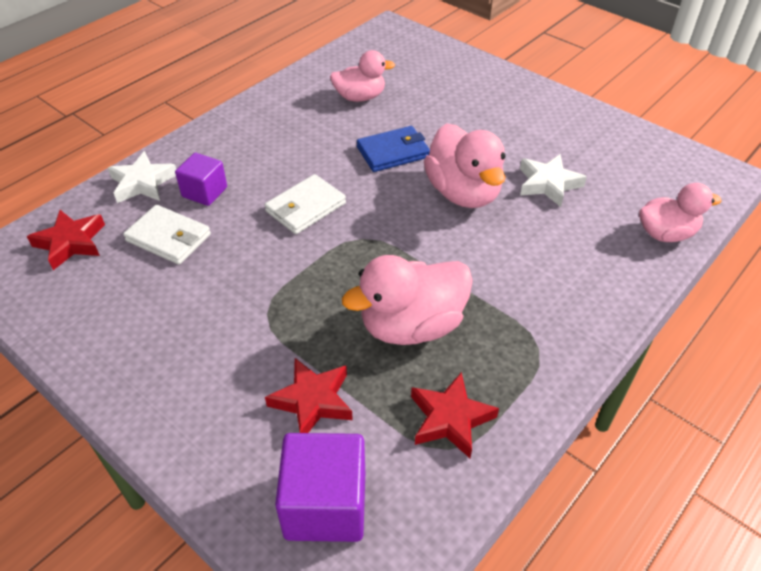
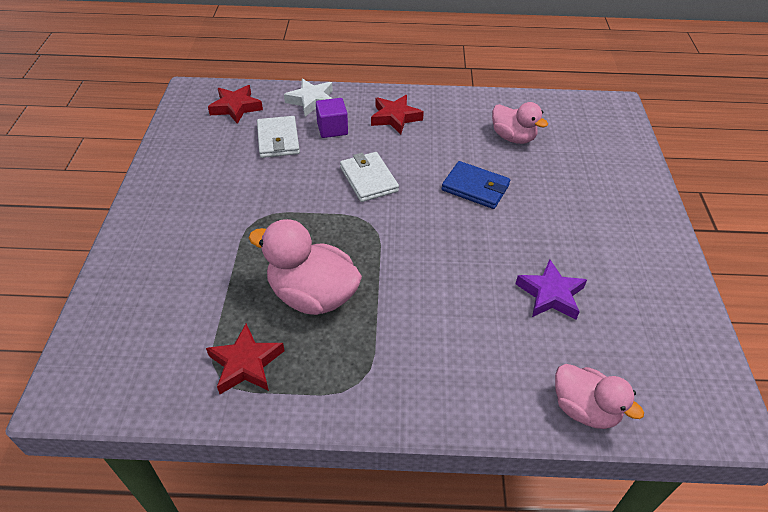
camera: 50 degrees right, 0 degrees up
(305, 207) = (368, 179): white wallet -> white wallet turned 60 degrees clockwise
(312, 401) = (204, 283): red star -> red star (395, 117)
(325, 505) = (129, 337): purple cube -> none
(463, 193) = (477, 249): pink duck -> none
(548, 184) = (550, 294): white star -> purple star

